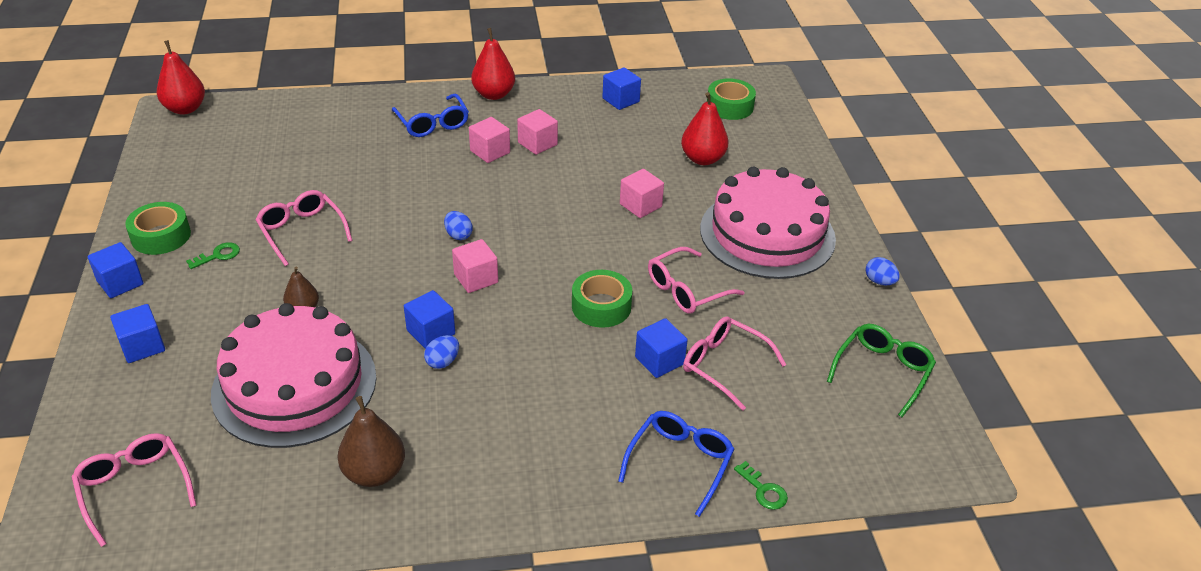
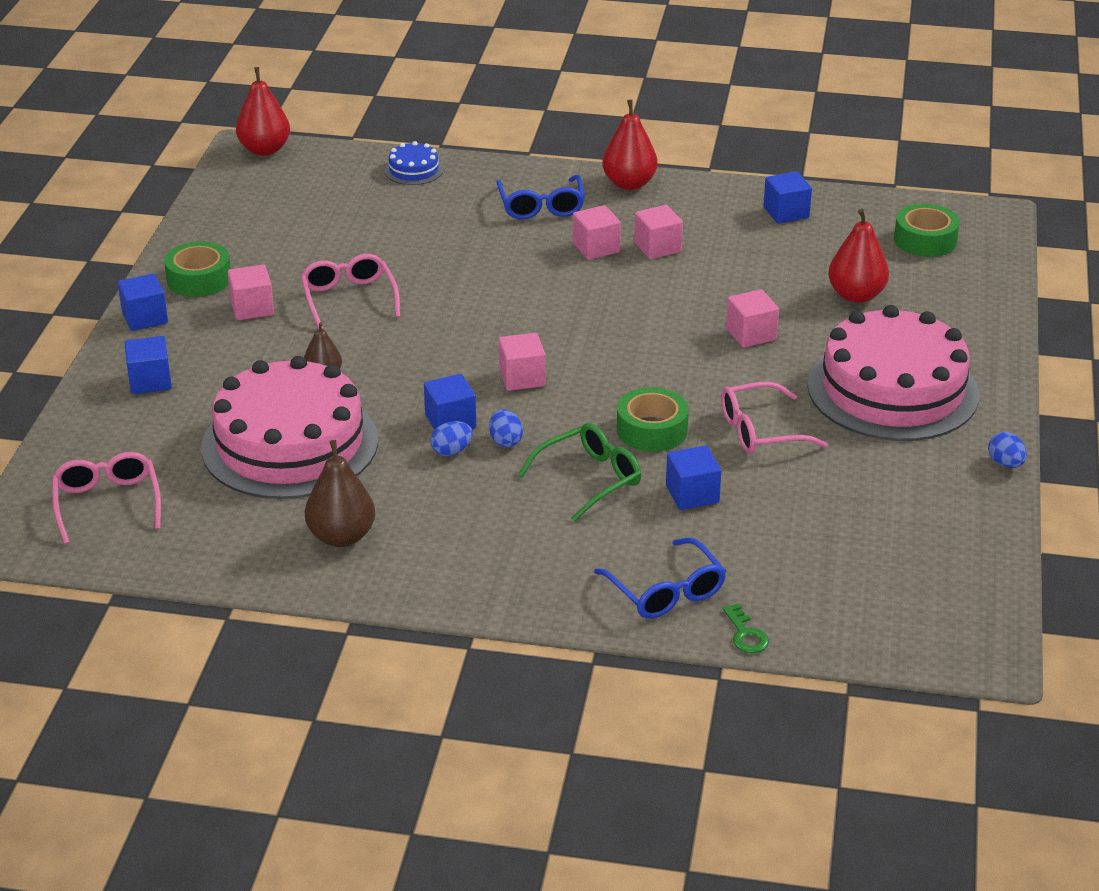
camera: 20 degrees right, 5 degrees down
(218, 255) = (252, 308): green key -> pink cube
(318, 108) = (413, 170): none -> blue cake
(458, 235) = (521, 331): blue egg -> blue egg (505, 441)
(680, 462) = (666, 591): blue glasses -> blue glasses turned 105 degrees clockwise
(724, 365) = (764, 513): pink glasses -> none
(882, 371) = (952, 554): green glasses -> green glasses (590, 479)

